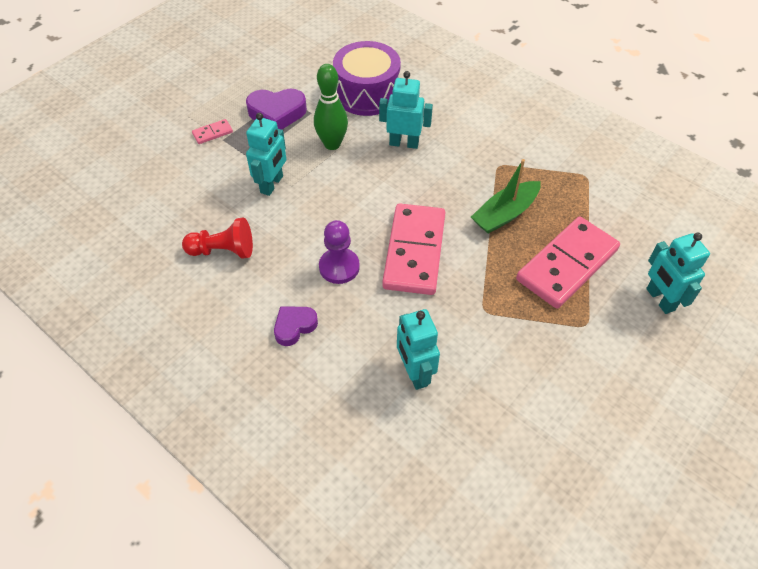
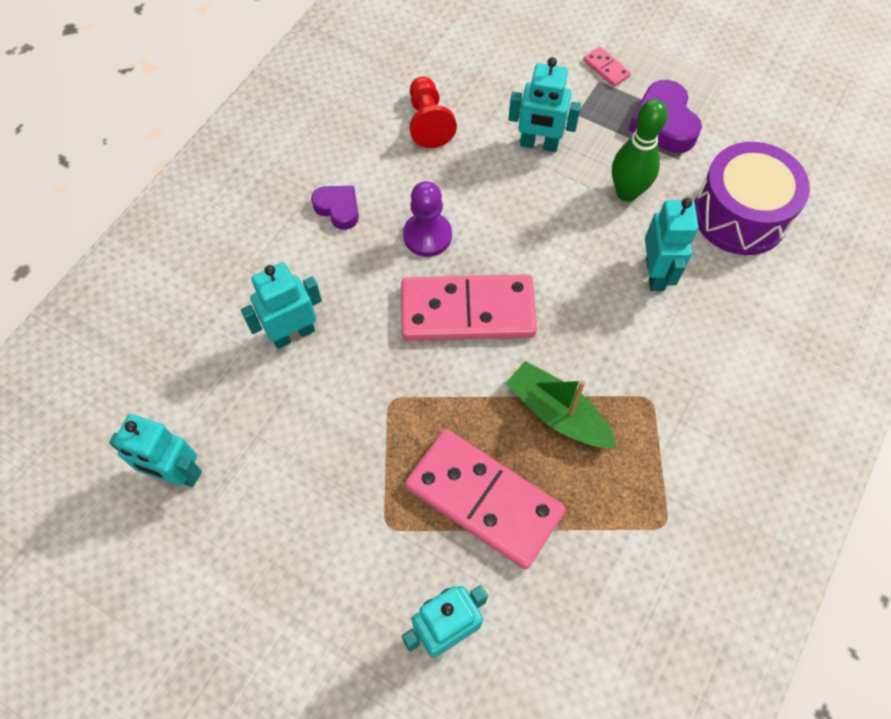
camera: 80 degrees right, 10 degrees up
(538, 475) = (176, 473): none -> turquoise robot

